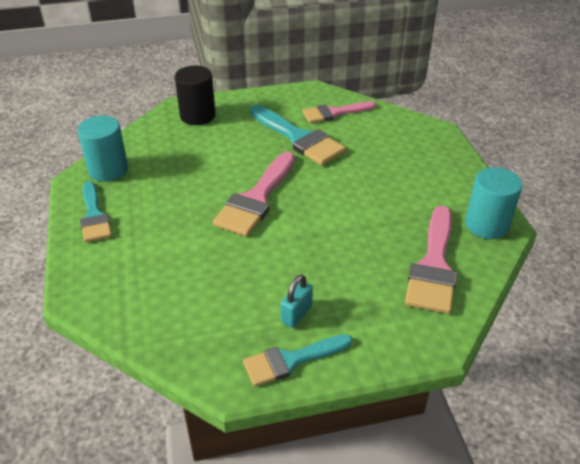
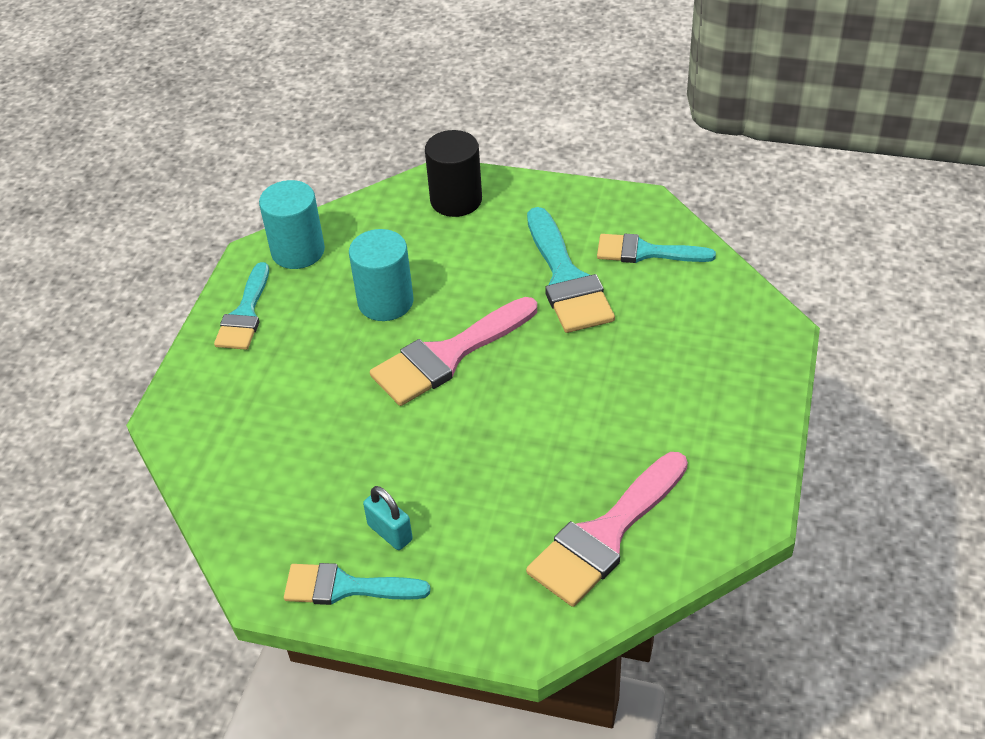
camera: 30 degrees right, 5 degrees up
(296, 314) = (390, 532): turquoise padlock -> turquoise padlock turned 75 degrees clockwise
(334, 113) = (645, 252): pink brush -> turquoise brush
(486, 225) = (726, 504): turquoise cylinder -> turquoise cylinder (385, 302)

